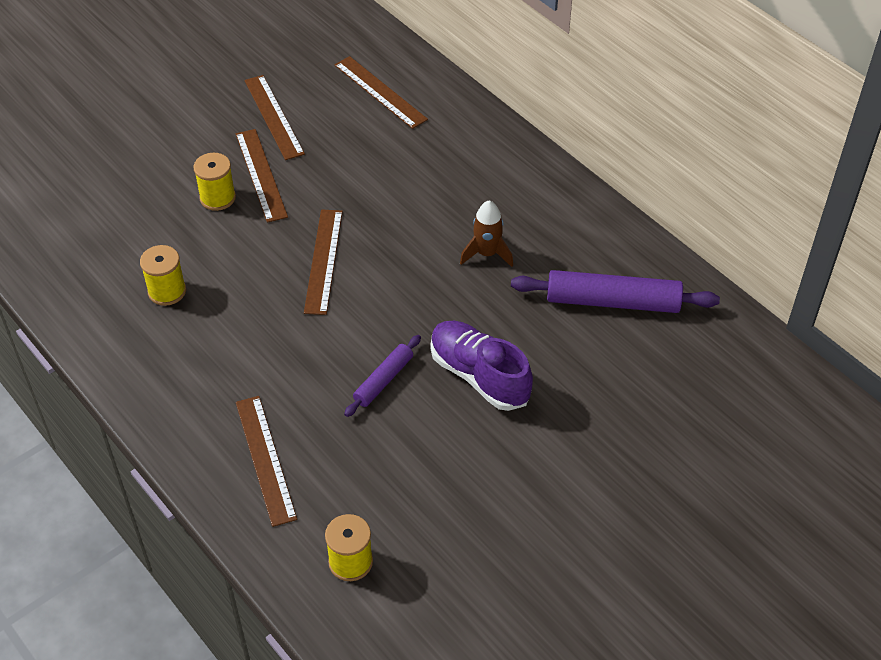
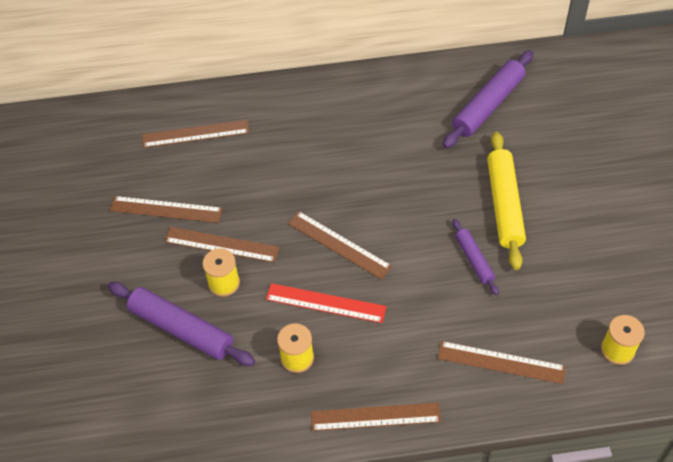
camera: 55 degrees left, 5 degrees up
(136, 382) = (375, 416): none -> brown ruler
(146, 193) = (181, 329): none -> purple rolling pin
(245, 283) = (325, 303): none -> red ruler
(479, 376) = (504, 205): purple shoe -> yellow rolling pin
(487, 254) = (400, 149): brown rocket -> none

